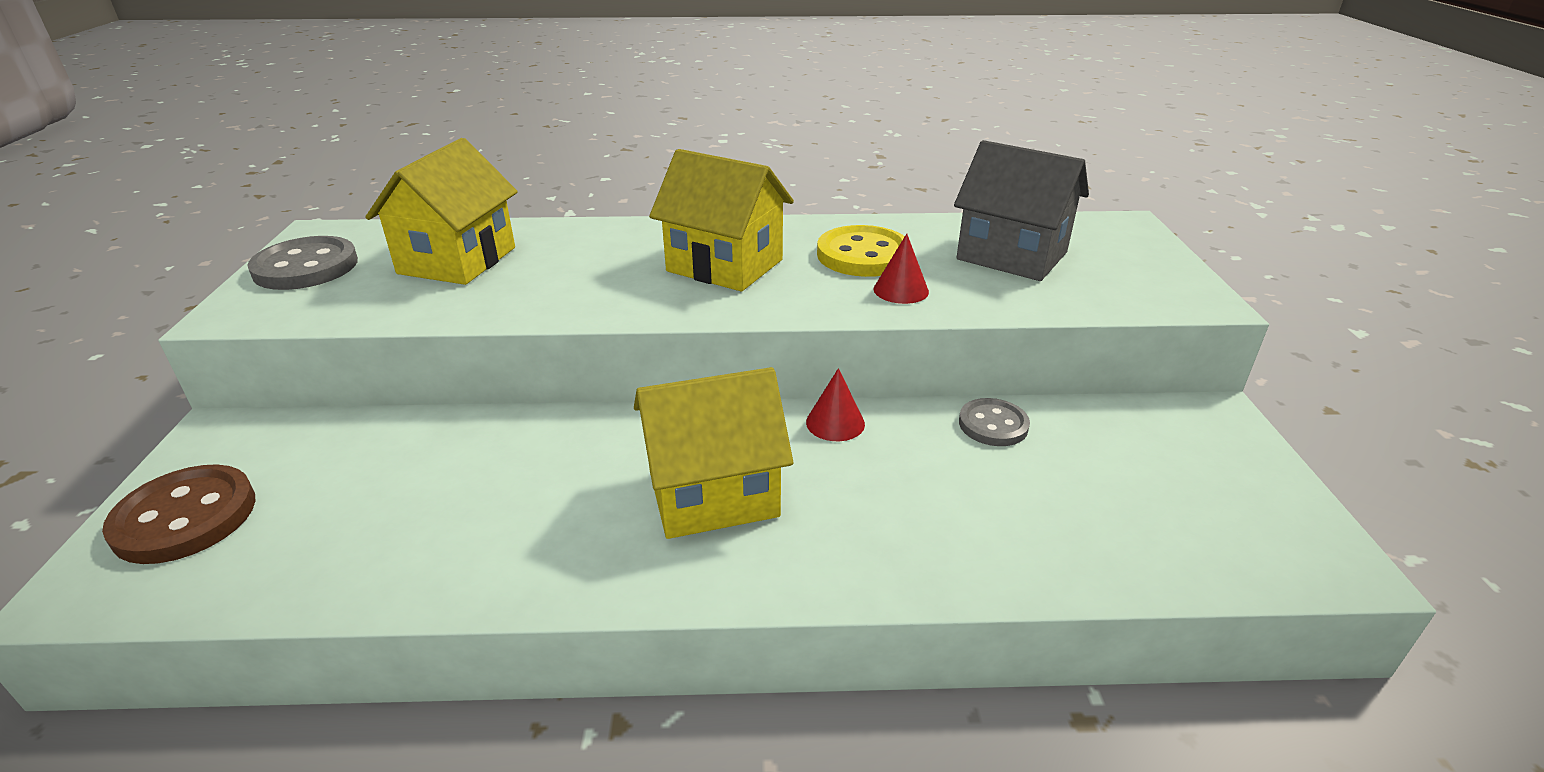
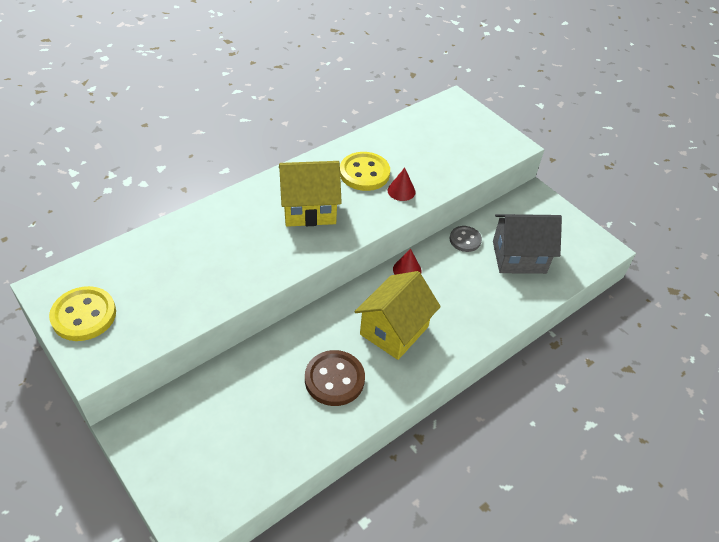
camera: 40 degrees left, 15 degrees up
(185, 517) = (185, 471): brown button -> brown button (334, 379)
(306, 267) = (84, 315): grey button -> yellow button
(457, 260) = (167, 269): yellow house -> none
(1012, 256) = (426, 145): grey house -> grey house (519, 257)

